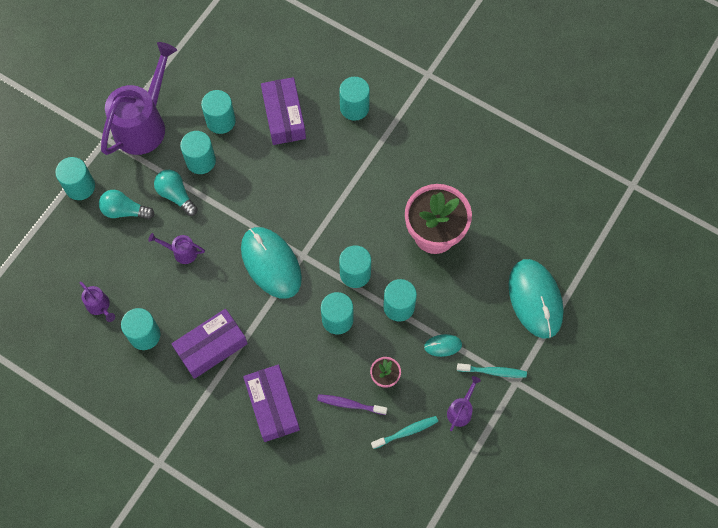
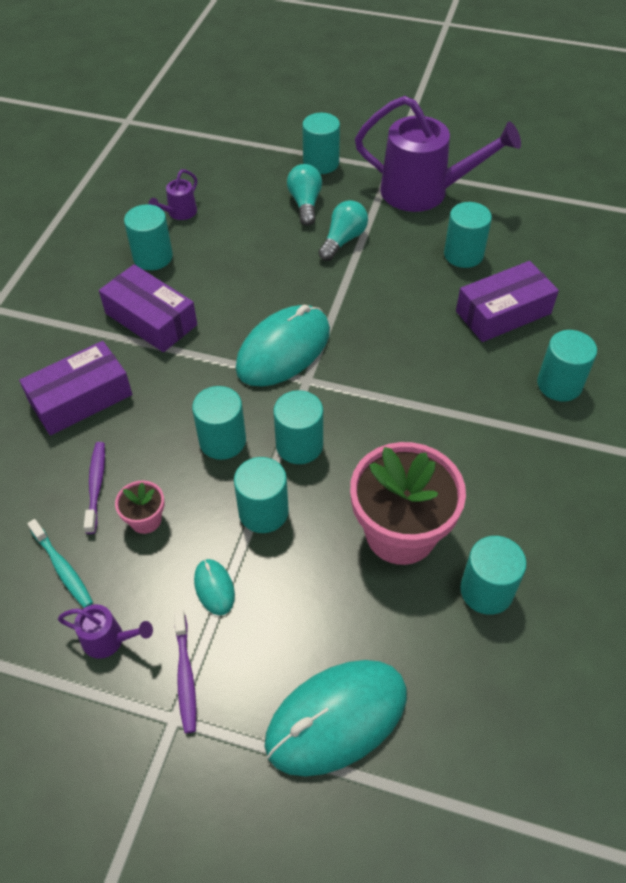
camera: 75 degrees right, 15 degrees down
(181, 252) = (270, 262): purple watering can -> none
(201, 161) = (399, 250): turquoise cylinder -> turquoise cylinder (486, 590)
(493, 371) = (185, 676): turquoise toothbrush -> purple toothbrush

